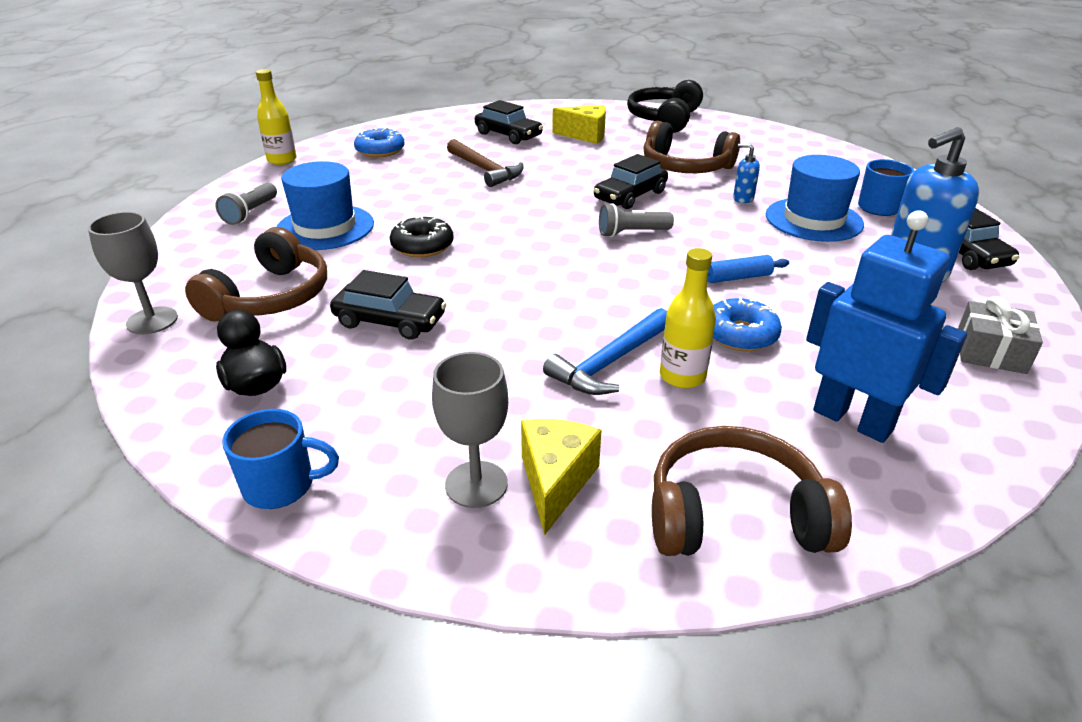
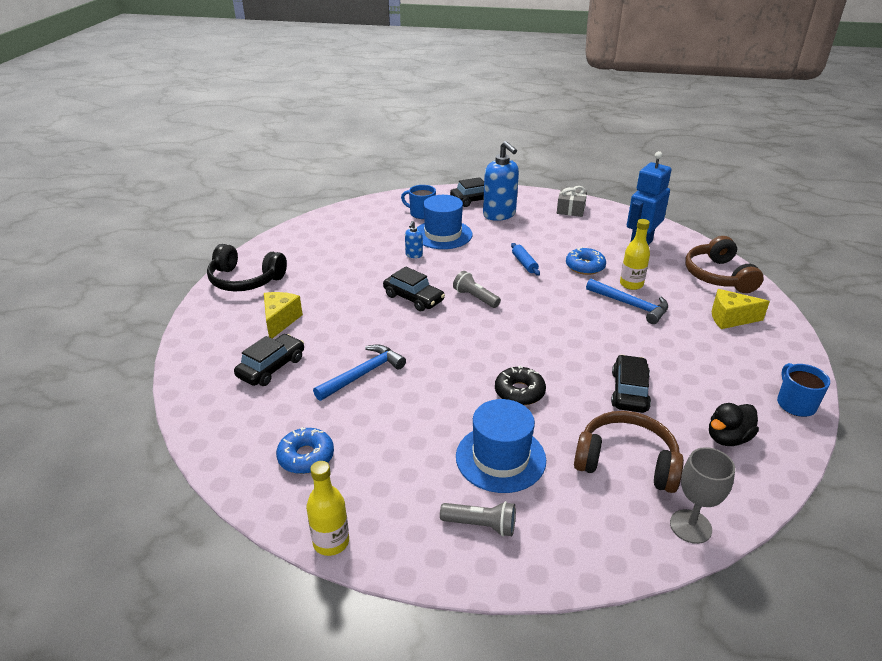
camera: 95 degrees left, 0 degrees up
(476, 484) = (748, 340): grey goblet -> none
(485, 170) = (363, 374): brown hammer -> blue hammer
(632, 233) = (475, 298): grey flashlight -> grey flashlight turned 150 degrees clockwise
(685, 167) = (357, 274): brown headphones -> none

